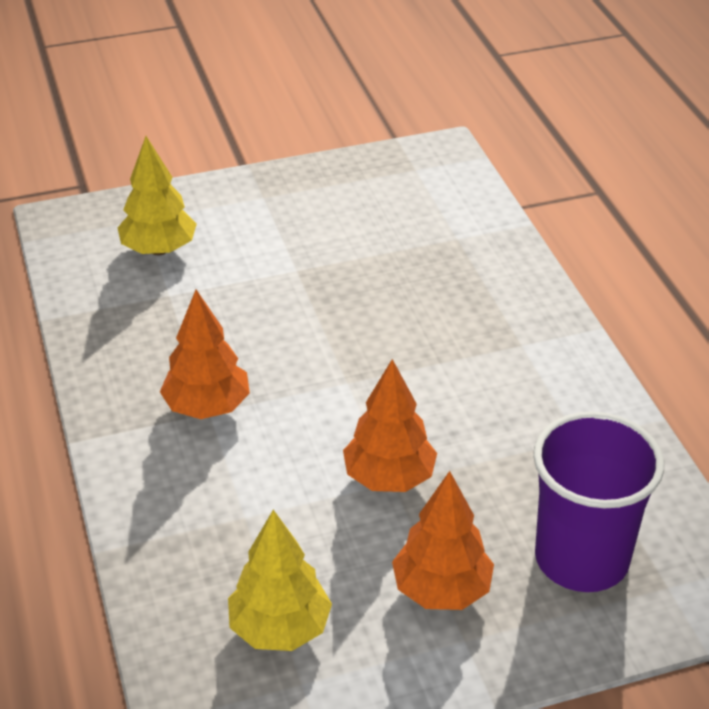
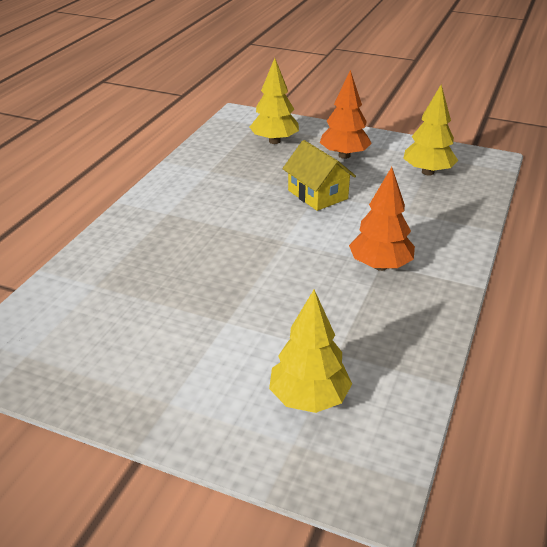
camera: 140 degrees left, 5 degrees down
(389, 478) = (317, 194): orange tree -> yellow house
(581, 558) = (274, 141): purple cup -> yellow tree

